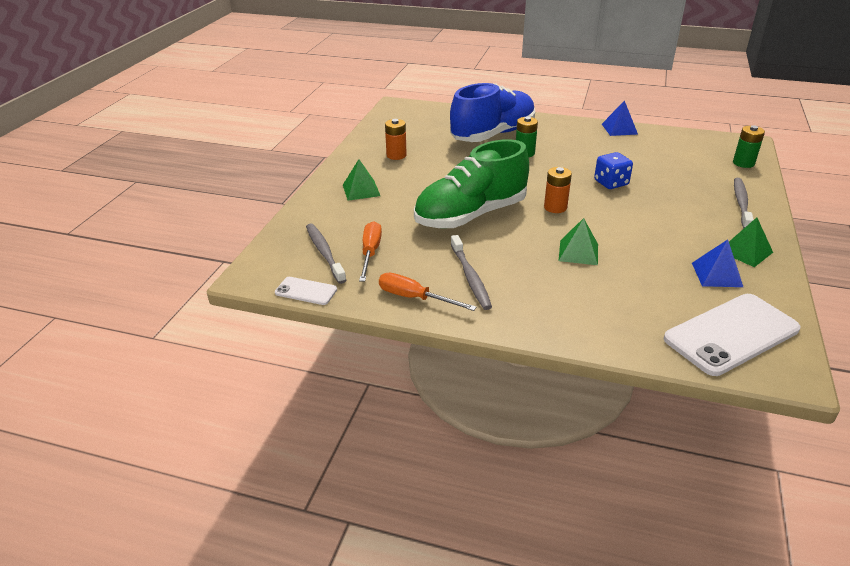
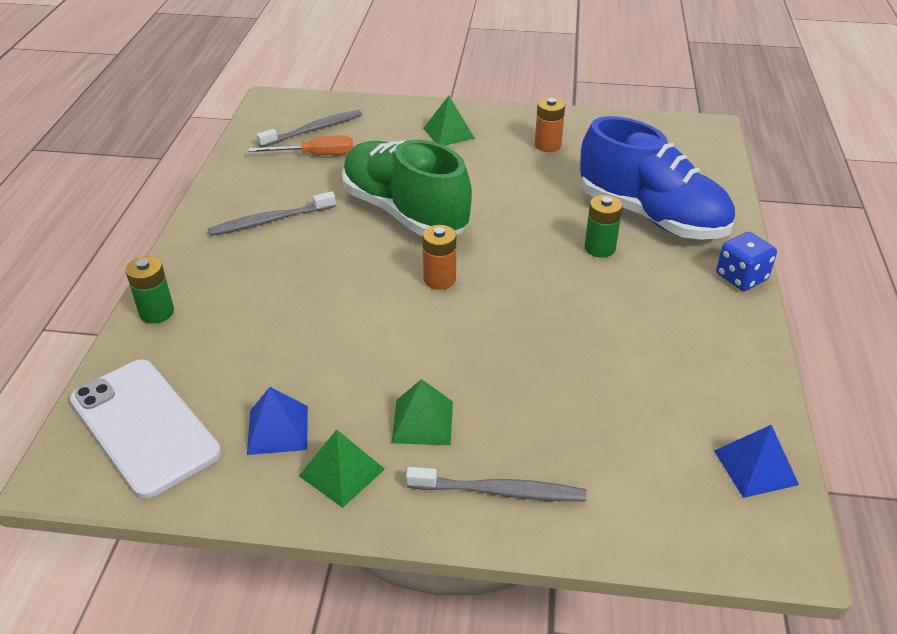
camera: 80 degrees right, 5 degrees up
(306, 291) = (247, 130): white phone -> none
(415, 298) = (233, 189): orange screwdriver -> none
(578, 252) = (327, 300): green pyramid -> green pyramid (422, 422)
(611, 183) = (530, 335): blue dice -> blue dice (741, 277)
(619, 129) = (749, 353): blue pyramid -> blue pyramid (755, 467)
(743, 163) = (674, 522): green battery -> green battery (157, 312)

